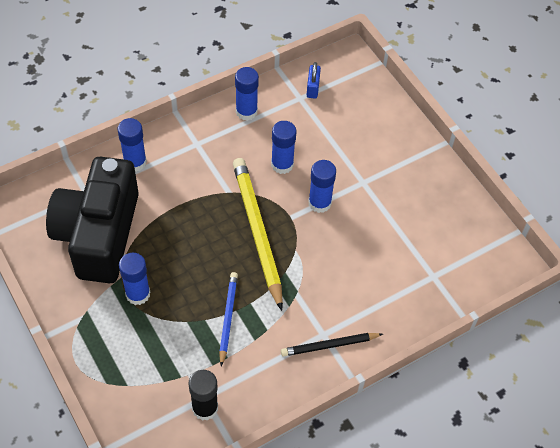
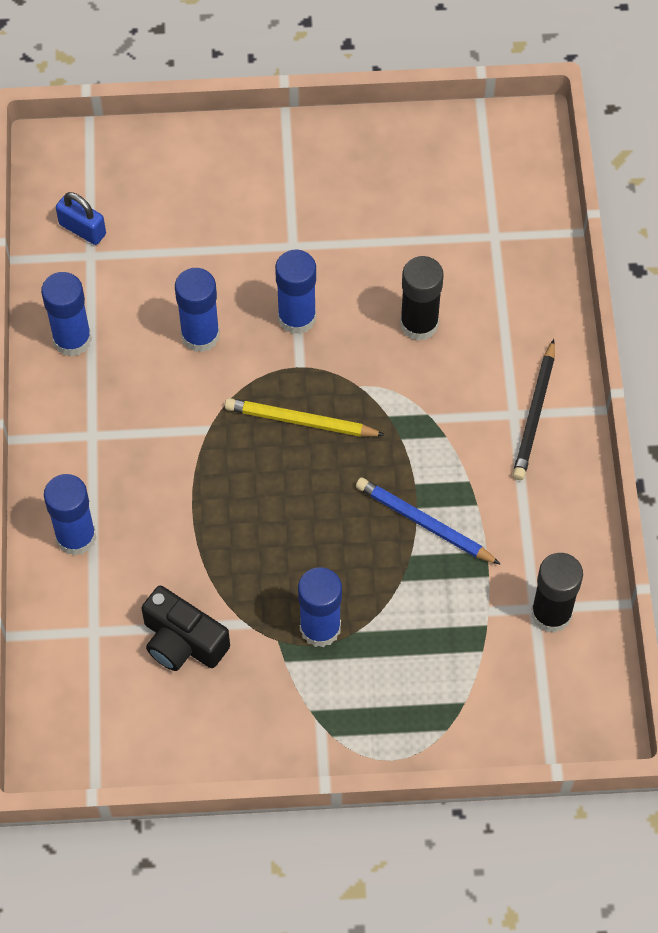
camera: 60 degrees left, 5 degrees up
(99, 234) = (183, 641): black camera -> black camera, size x0.46
(257, 231) = (300, 421): yellow pencil -> yellow pencil, size x0.55
(352, 262) = (419, 324): none -> black glue stick

